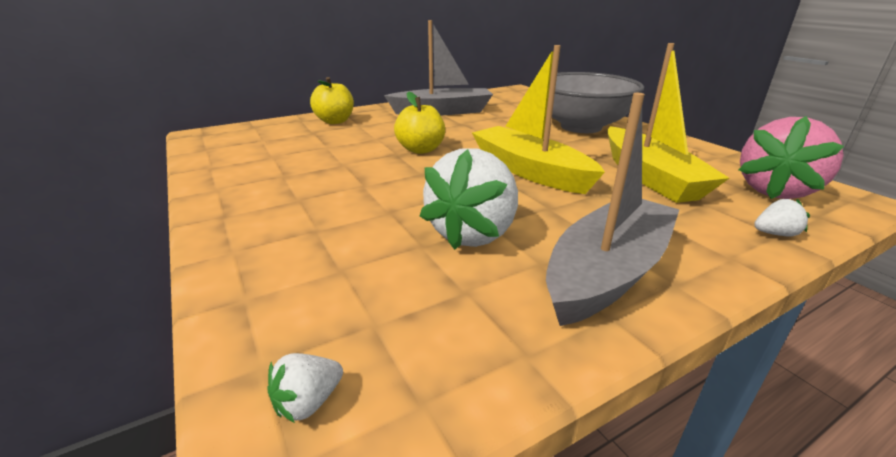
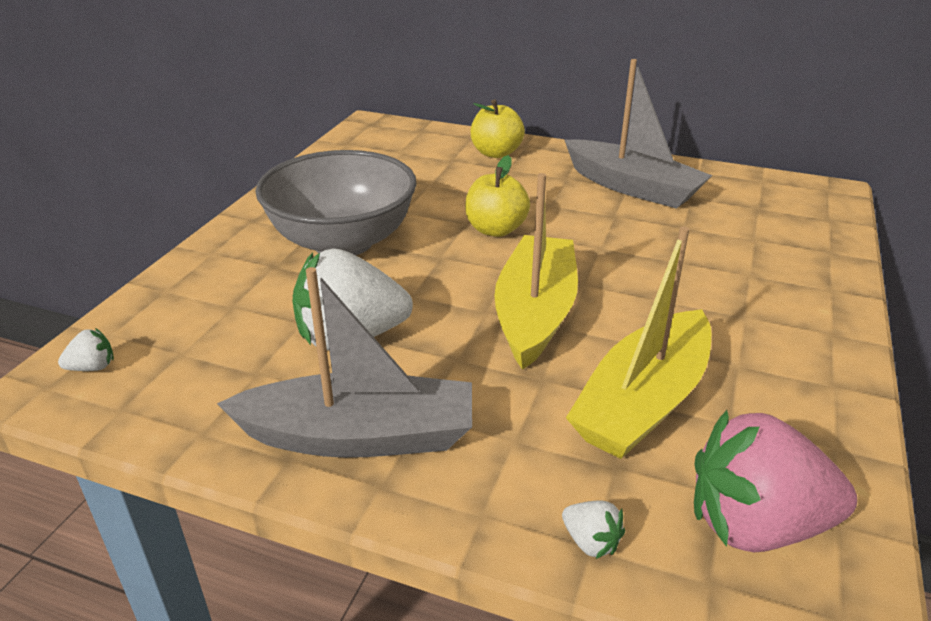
camera: 50 degrees right, 5 degrees up
(308, 402) = (92, 367): white strawberry -> white strawberry turned 150 degrees clockwise
(581, 127) = (753, 294): grey bowl -> grey bowl (343, 242)

